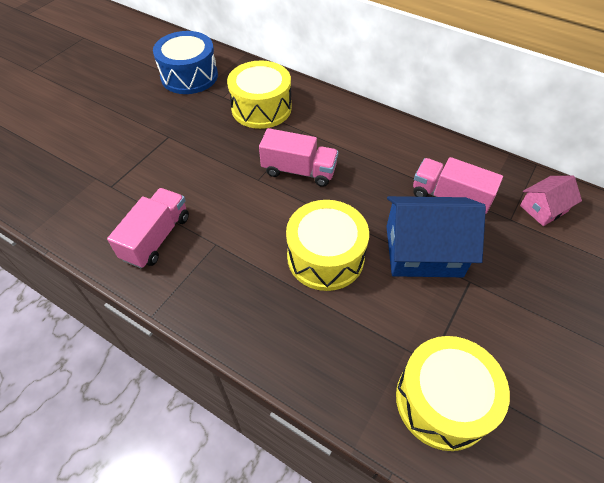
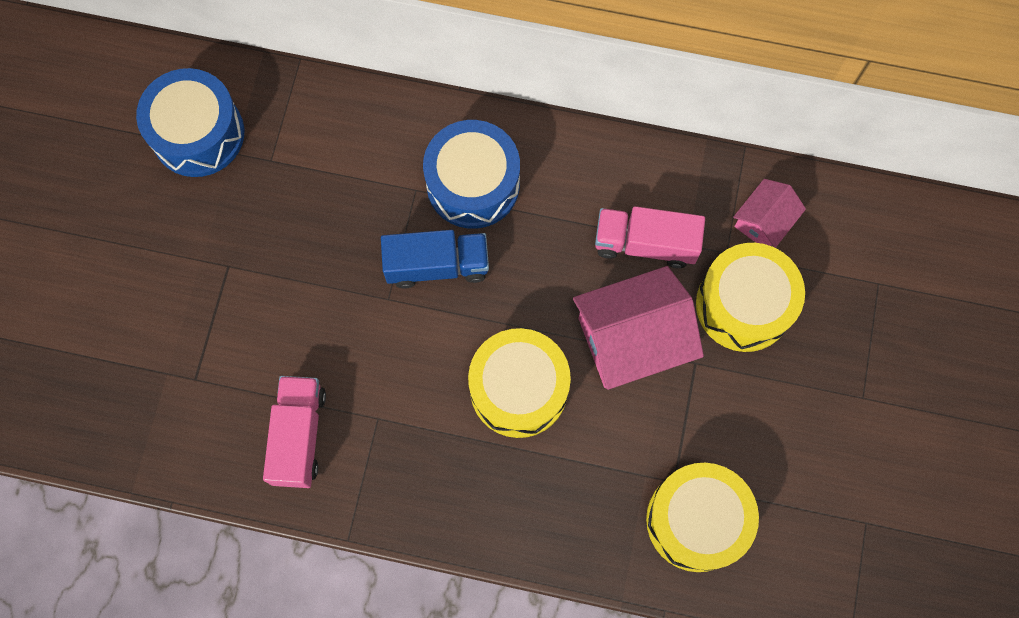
camera: 20 degrees left, 20 degrees up
(261, 108) = (338, 165): yellow drum -> yellow drum (743, 305)
(299, 171) = (437, 265): pink truck -> blue truck
(341, 137) = (473, 184): none -> blue drum
(423, 251) = (632, 339): blue house -> pink house

